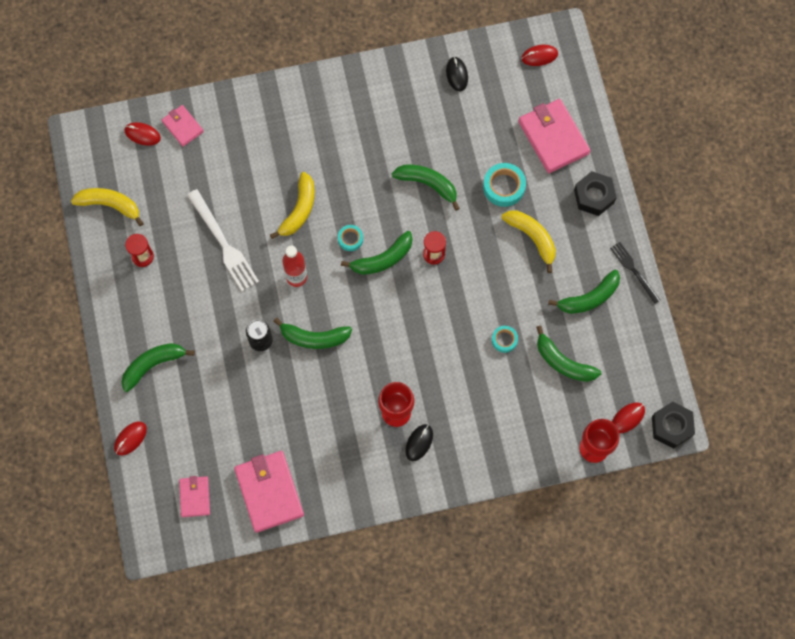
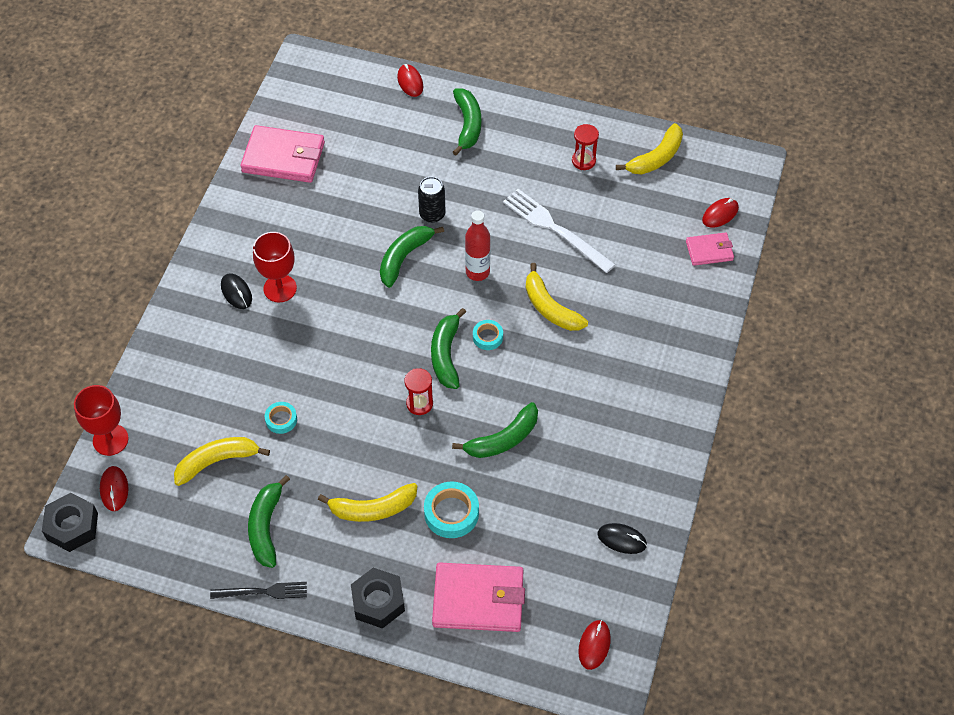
camera: 120 degrees right, 15 degrees down
(195, 497) = (322, 104): pink wallet -> none
(223, 243) = (555, 229): white fork -> white fork turned 45 degrees clockwise
(563, 362) = (217, 461): green banana -> yellow banana

